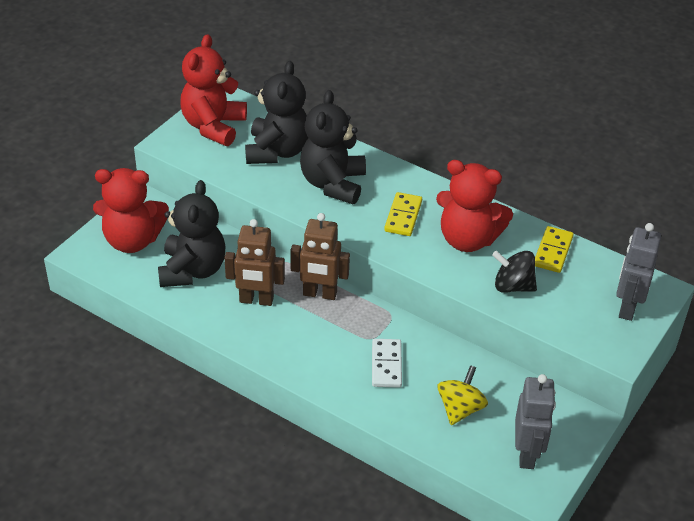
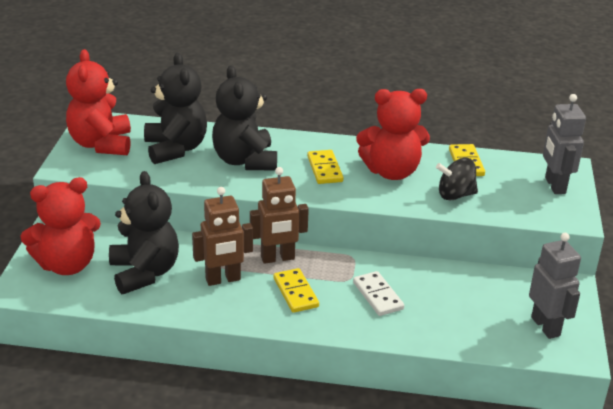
camera: 25 degrees left, 10 degrees down
(312, 336) = (296, 292): none -> yellow domino
(460, 409) = (465, 310): yellow spinning top -> none

